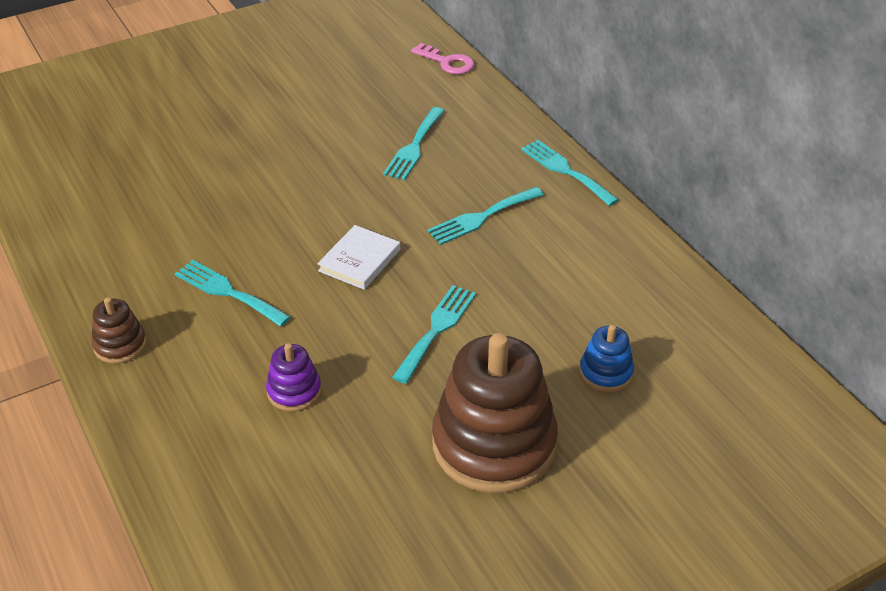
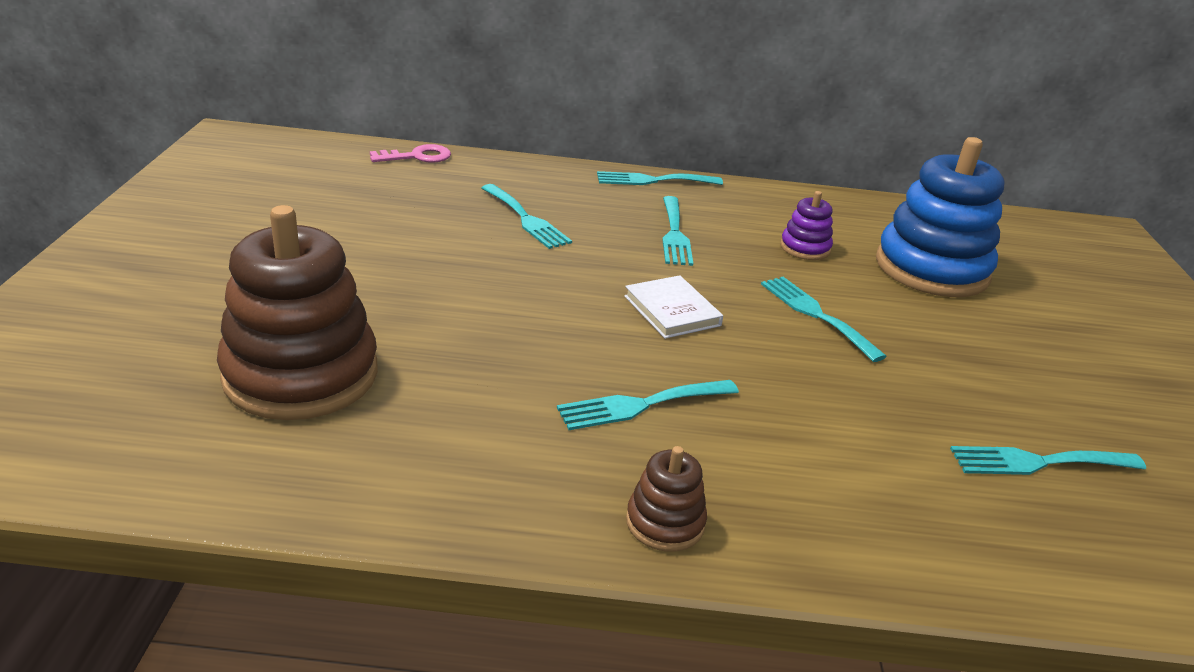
camera: 60 degrees left, 10 degrees down
(294, 391) = (850, 425): purple stacking toy -> purple stacking toy (805, 248)
(338, 502) = (1038, 462): none -> turquoise fork
(494, 444) = (994, 349): brown stacking toy -> brown stacking toy (301, 374)
(606, 372) = (931, 269): blue stacking toy -> blue stacking toy, size x2.19

